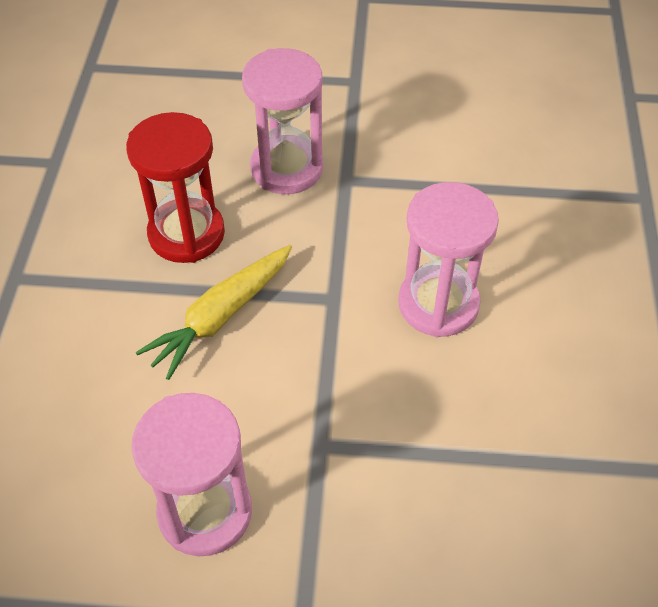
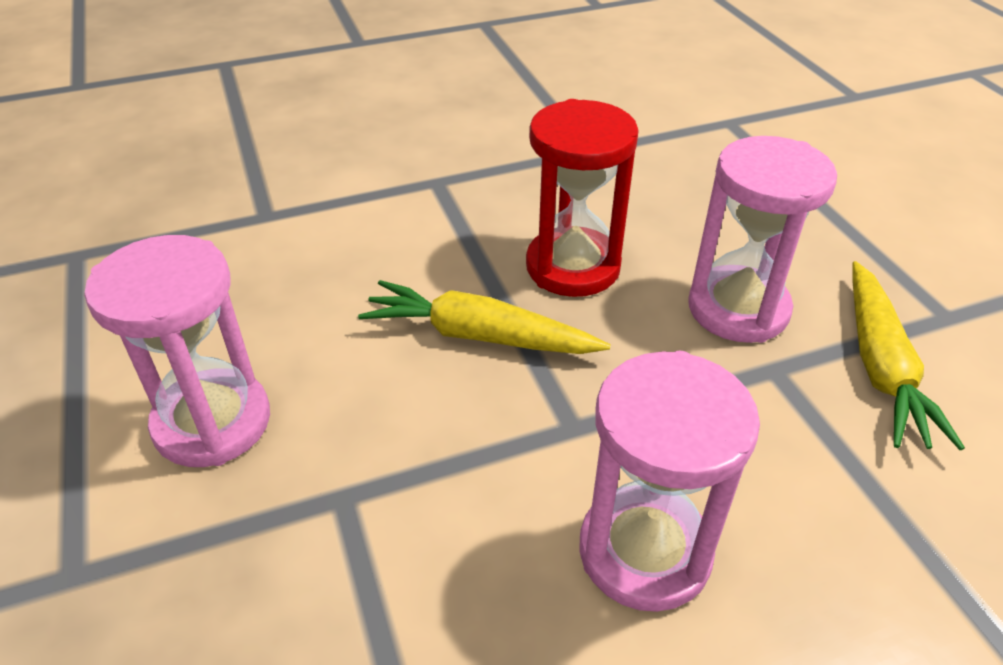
camera: 65 degrees right, 10 degrees down
(372, 132) = (880, 366): none -> yellow carrot

